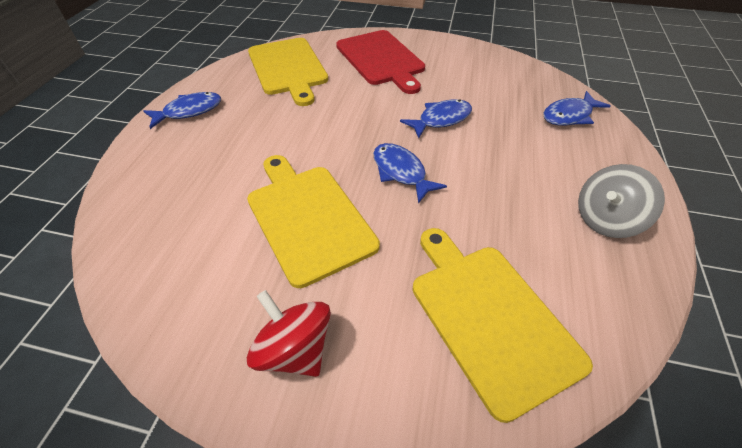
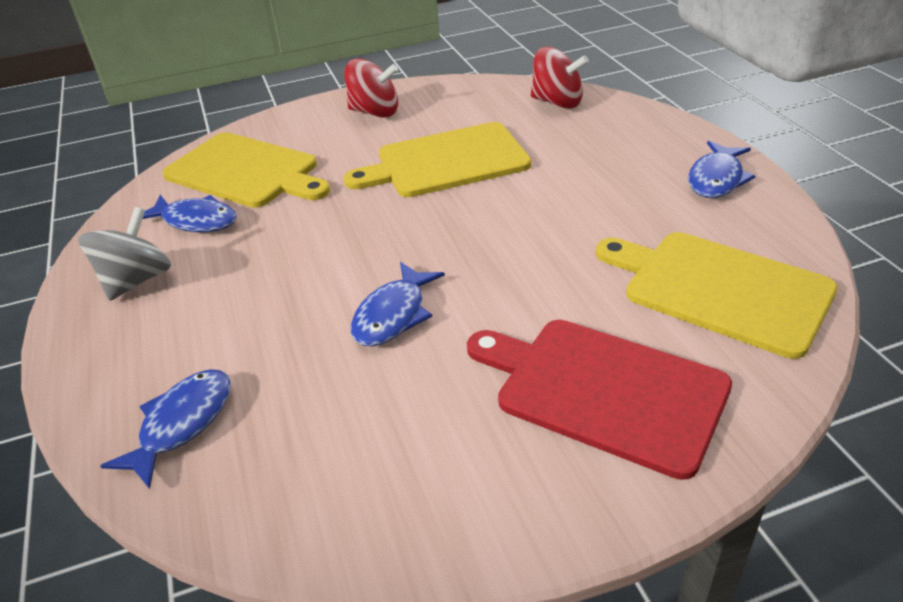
camera: 150 degrees right, 10 degrees down
(140, 239) = (557, 102): none -> red spinning top
(308, 217) = (446, 162): yellow cutting board -> yellow cutting board turned 135 degrees clockwise
(401, 172) = (393, 229): blue fish -> blue fish (196, 221)

